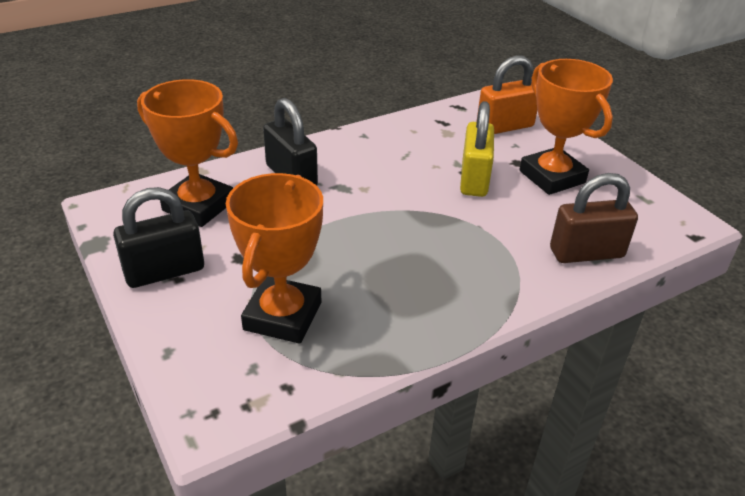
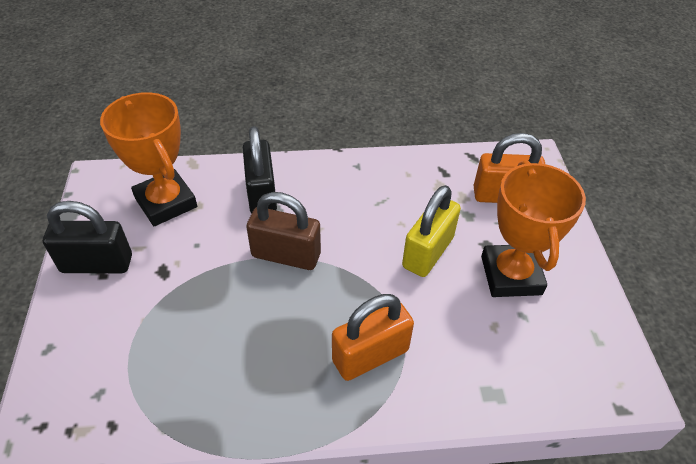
camera: 25 degrees right, 10 degrees up
(283, 316) = (156, 348): orange trophy -> none
(483, 261) = (370, 355): none -> orange padlock
(586, 253) = (482, 385): brown padlock -> brown padlock (286, 255)

